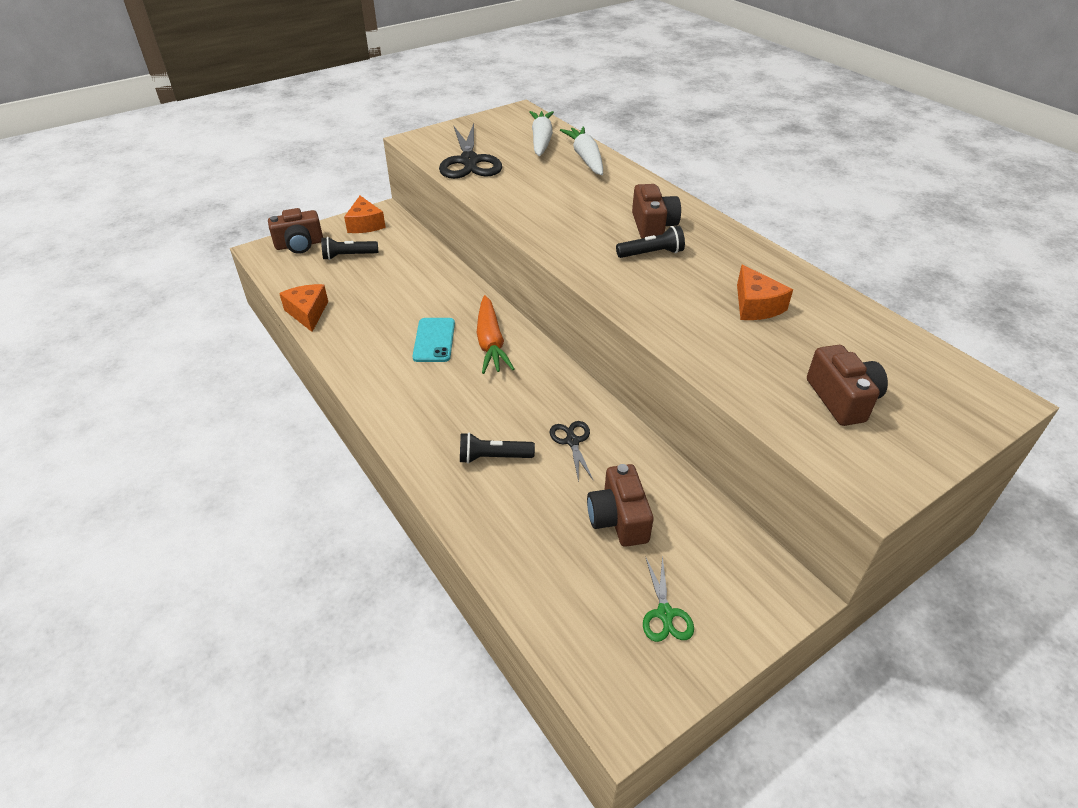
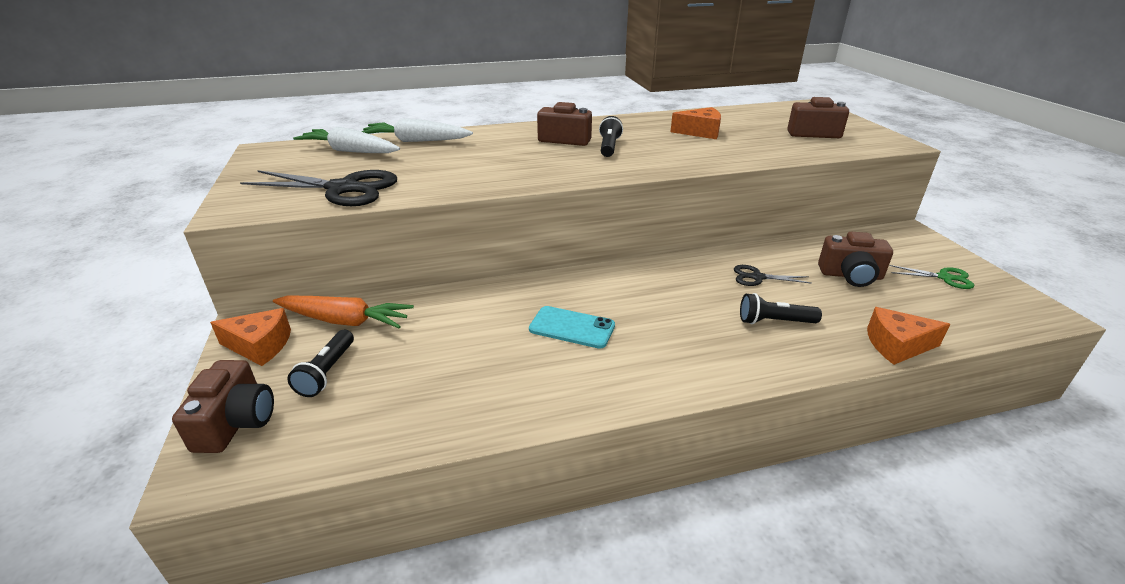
camera: 70 degrees left, 10 degrees down
(308, 313) = (439, 431): orange cheese -> orange cheese (897, 345)
(490, 343) = (596, 293): orange carrot -> orange carrot (345, 321)
(493, 457) = (774, 321): black flashlight -> black flashlight turned 75 degrees clockwise

